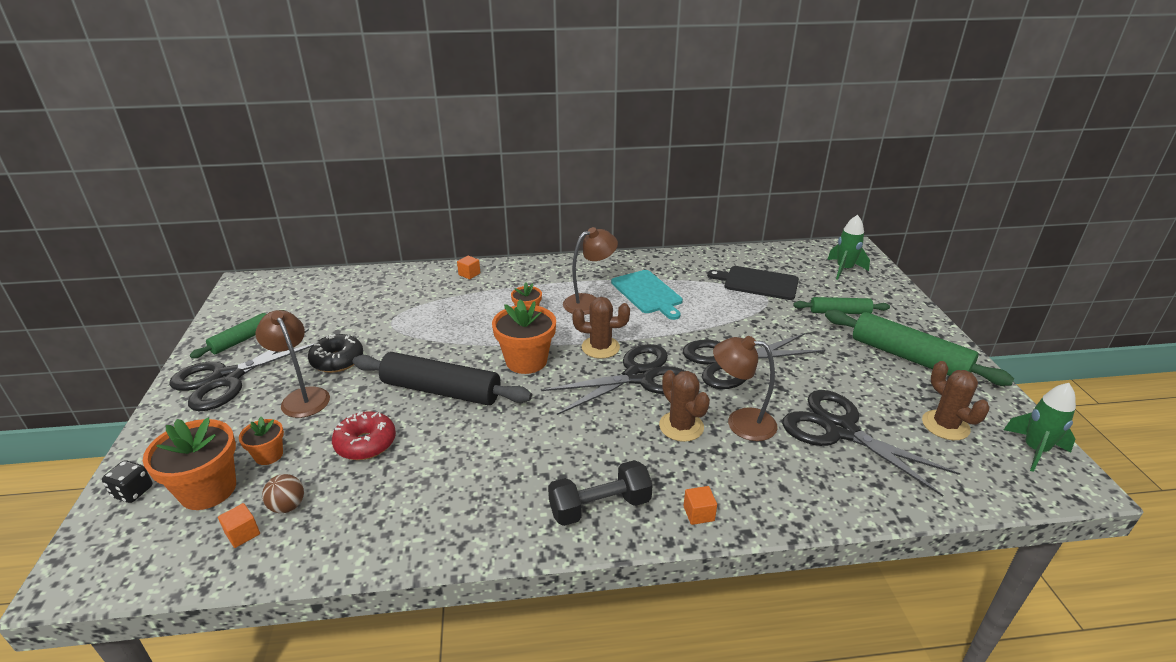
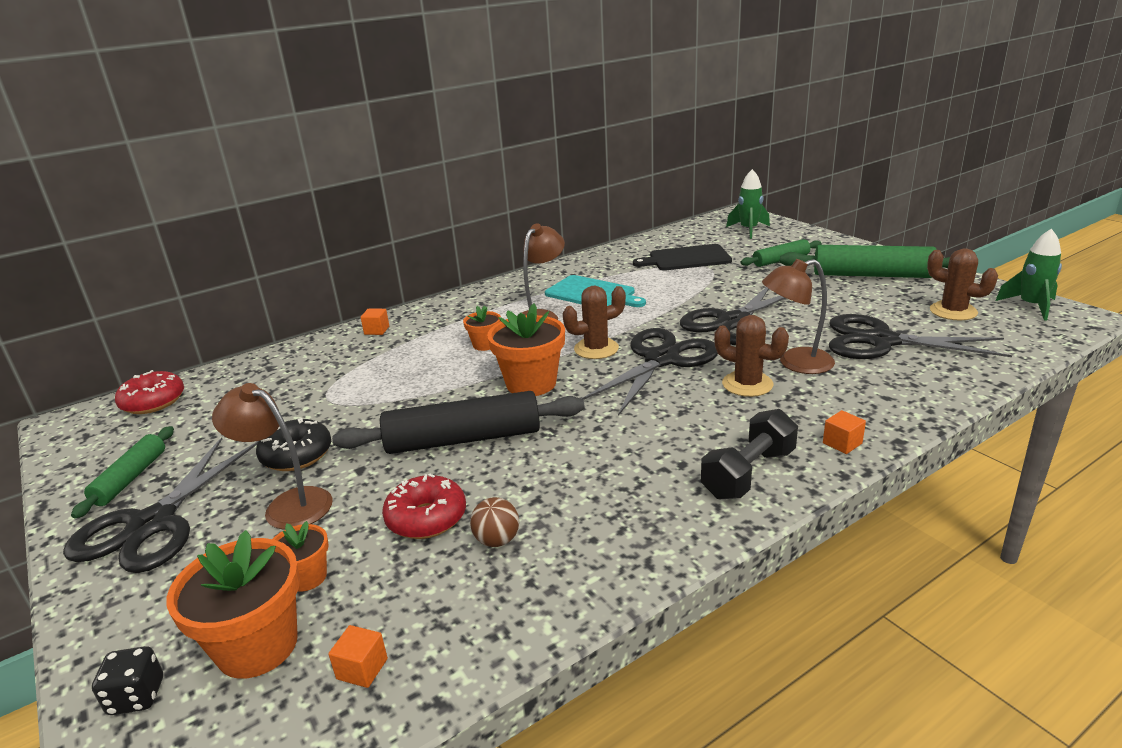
camera: 25 degrees left, 5 degrees down
(288, 506) = (393, 616): brown ball -> brown ball (497, 540)
(297, 285) = (153, 402): none -> red donut

